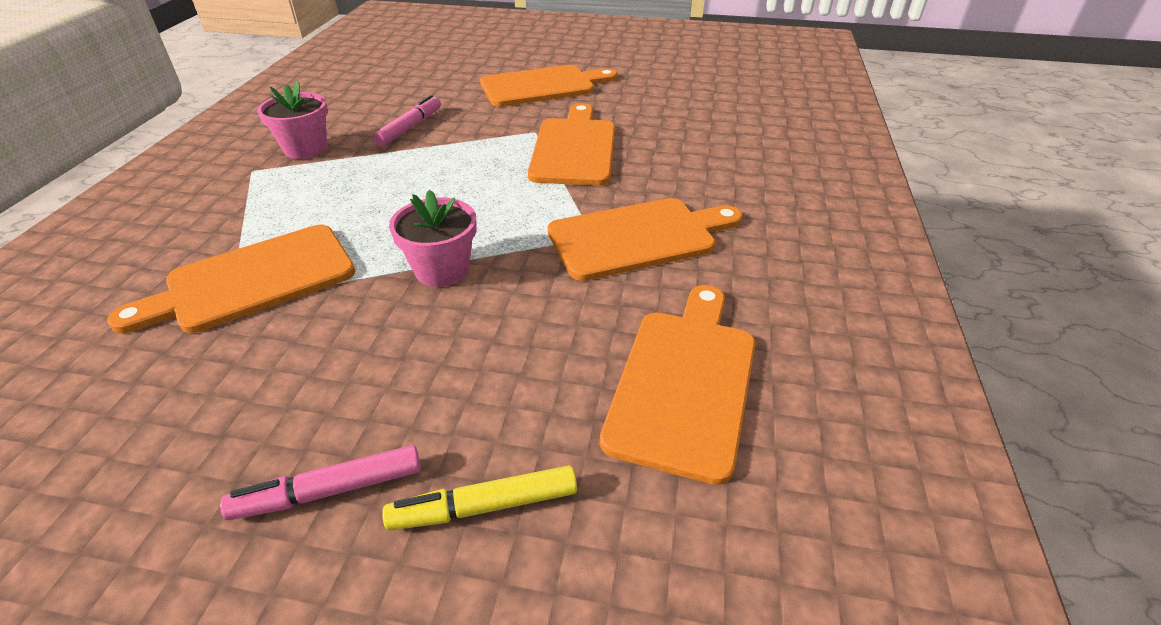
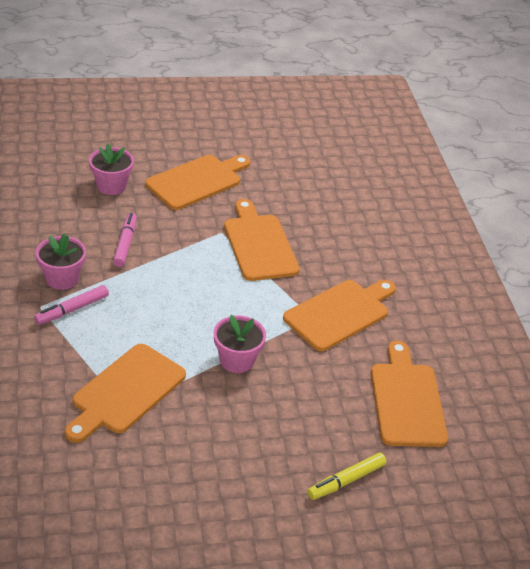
camera: 25 degrees left, 0 degrees up
(329, 491) = (270, 492): pink marker -> pink marker (72, 310)
(442, 80) = (111, 186): none -> pink flower pot

